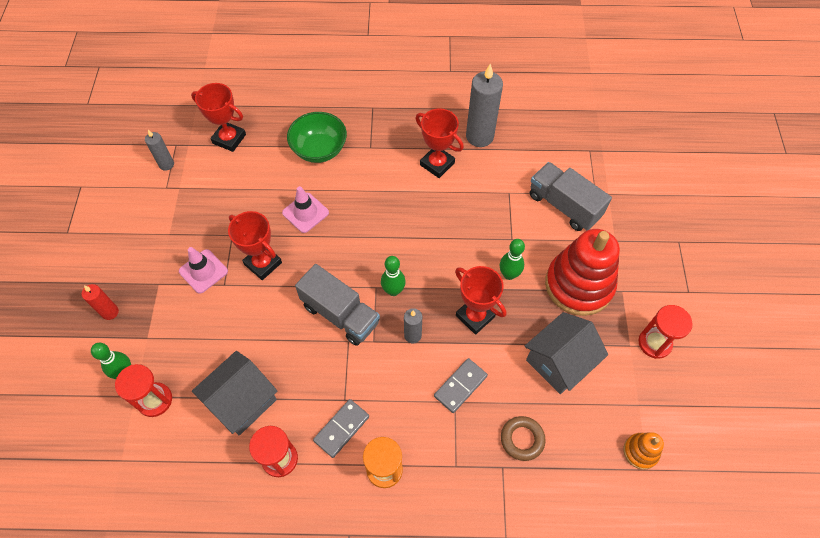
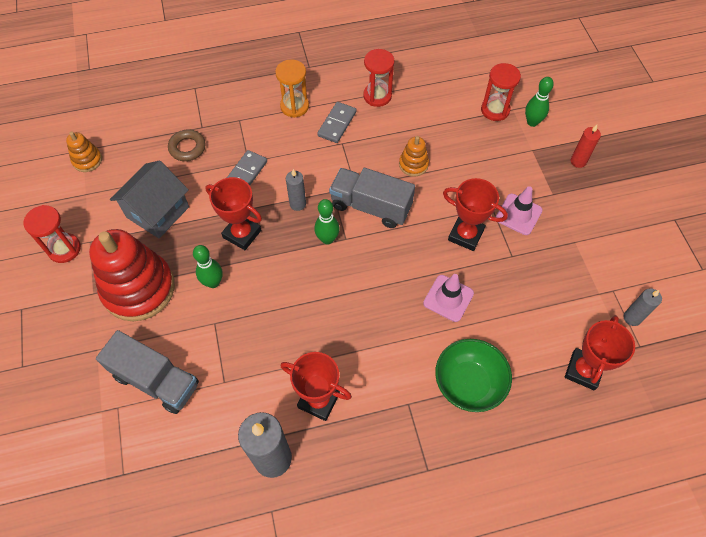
camera: 165 degrees right, 0 degrees up
(229, 139) = (583, 370): red trophy -> red trophy turned 75 degrees counterclockwise
(242, 401) = (425, 124): grey house -> none
(278, 352) = (413, 164): none -> orange stacking toy

